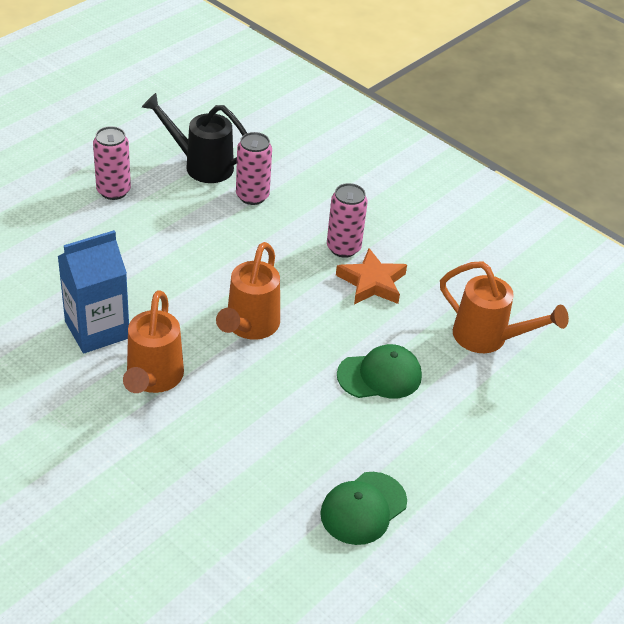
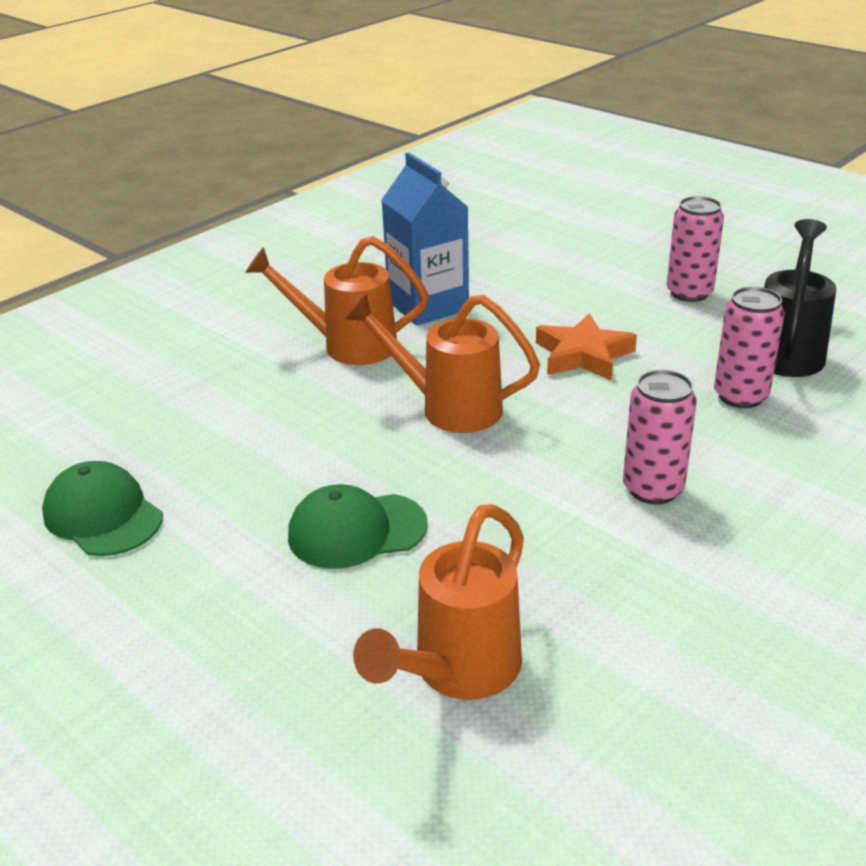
camera: 95 degrees right, 10 degrees down
(372, 282) = (575, 521): orange star -> orange star (583, 355)
(380, 375) = (356, 531): green cap -> green cap turned 90 degrees clockwise

